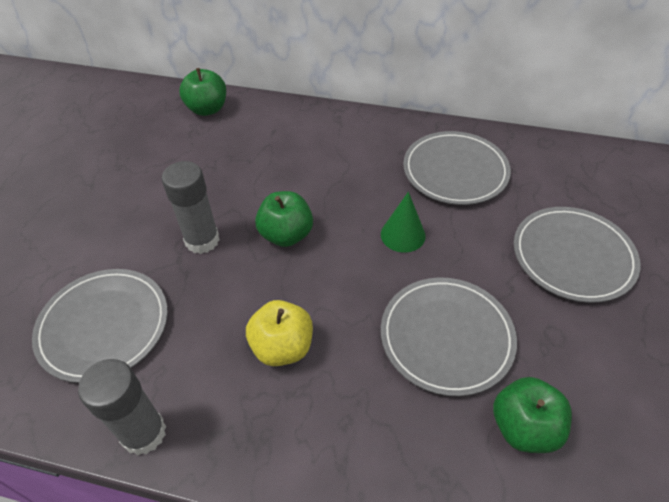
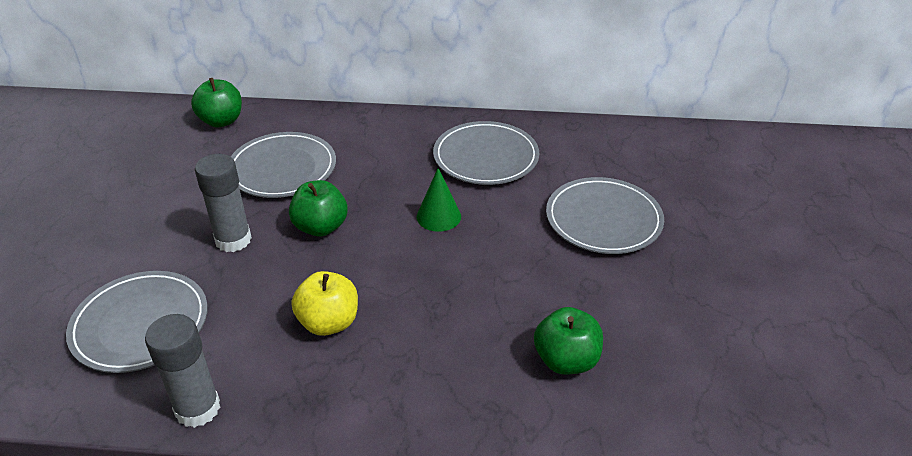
camera: 10 degrees left, 10 degrees down
(446, 337) = (488, 297): grey plate -> grey plate (282, 169)

